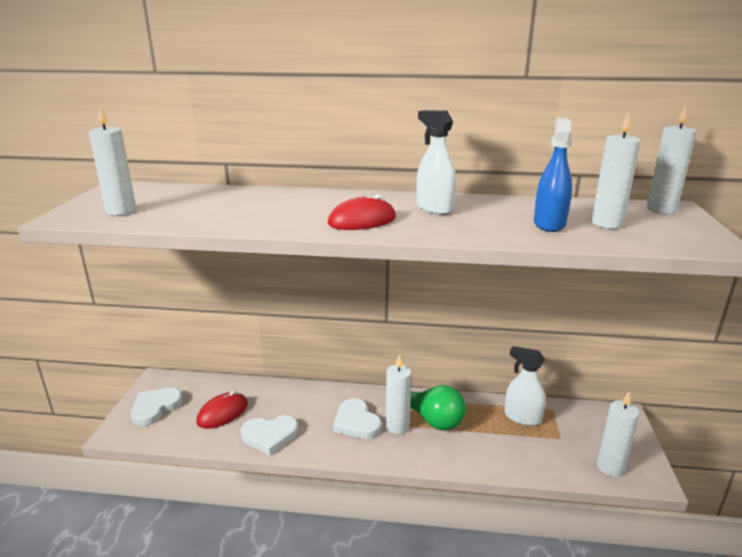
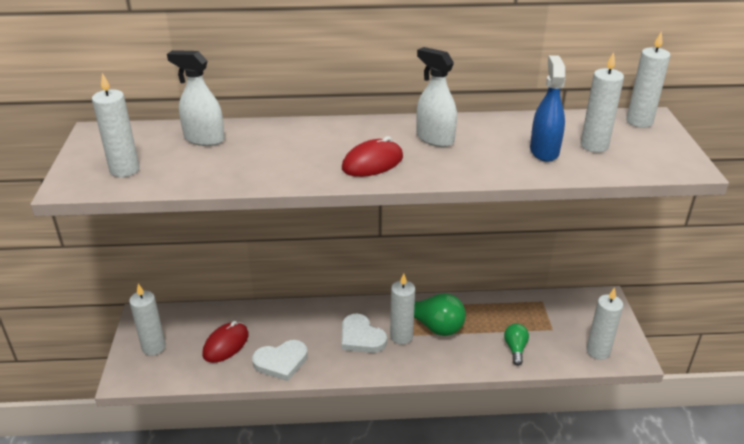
camera: 10 degrees left, 10 degrees up
(155, 408) = (153, 347): white heart -> white candle
(516, 453) = (515, 349): none -> green light bulb
(522, 417) = (515, 313): white spray bottle -> white spray bottle (204, 139)

